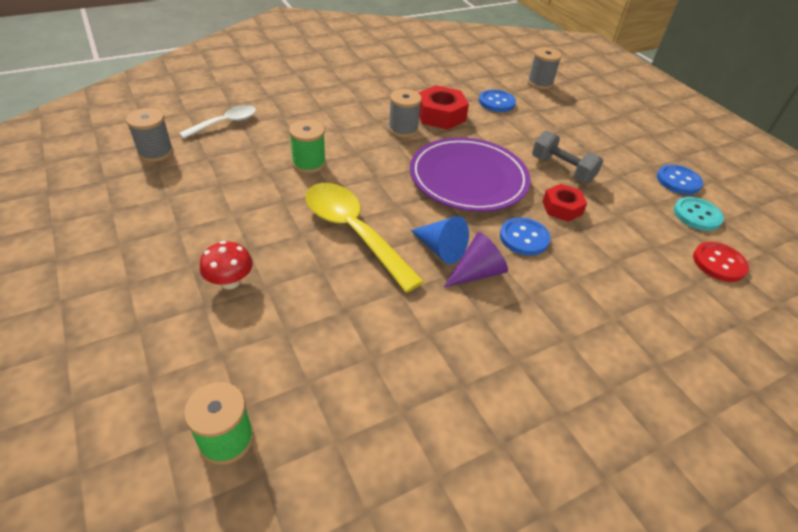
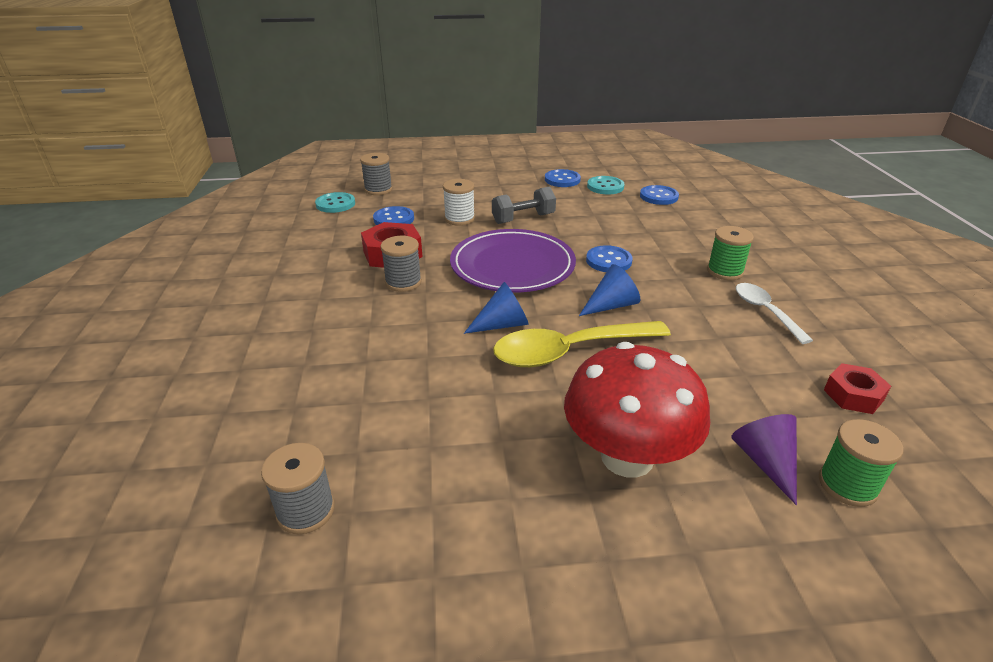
camera: 65 degrees left, 10 degrees down
(225, 123) = (278, 422): white spoon -> white spoon (765, 311)
(230, 282) = (627, 457): red mushroom -> red mushroom, size x2.21
(309, 163) = (428, 360): green spool -> green spool (725, 271)
(372, 189) = (502, 325): none -> blue cone
(476, 273) = (647, 294): purple cone -> purple cone (766, 462)
(496, 71) = (335, 204): none -> turquoise button
(527, 134) = (459, 219): none -> white spool
(562, 208) = (576, 233): red nut -> red nut (853, 395)
(719, 263) = (658, 196): red button -> blue button

